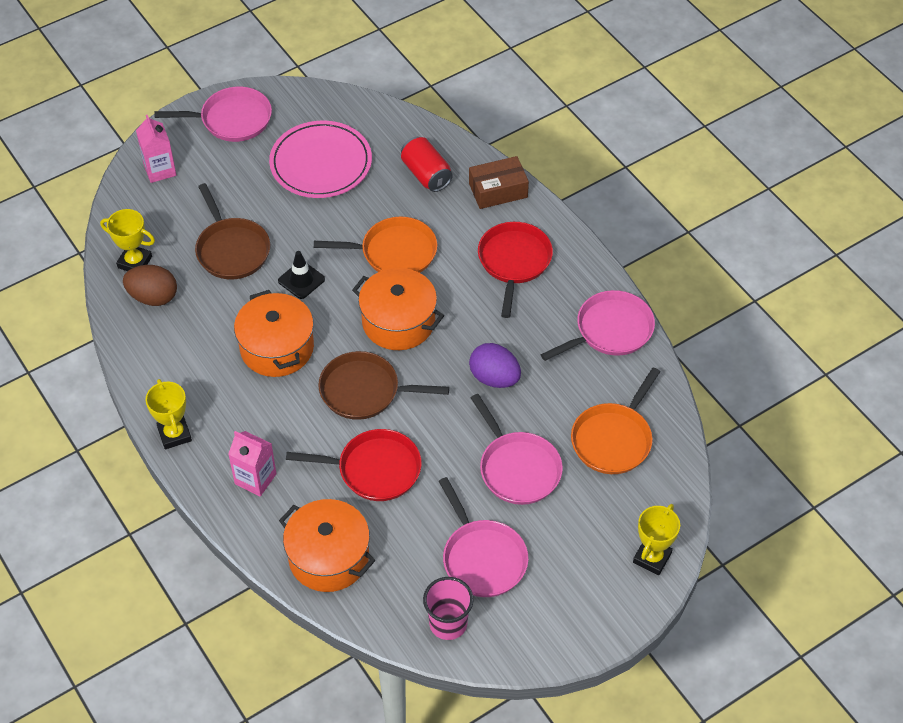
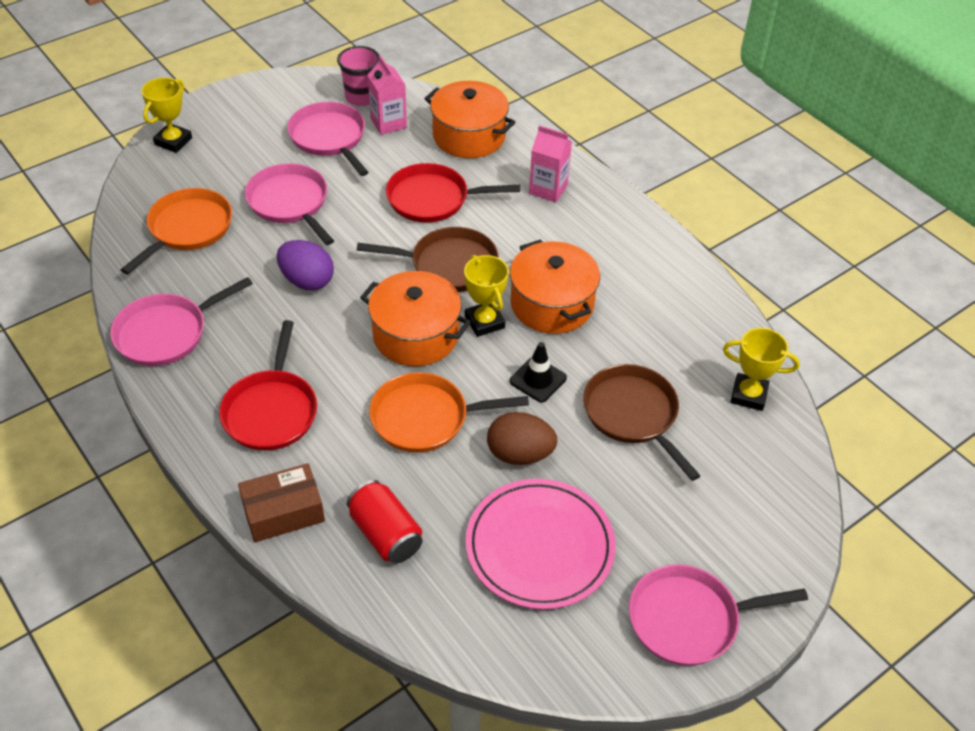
camera: 175 degrees right, 5 degrees down
(153, 297) = (710, 354): brown egg -> brown egg (519, 454)
(160, 170) = (766, 526): pink carton -> pink carton (388, 123)
(174, 434) = (638, 222): yellow trophy -> yellow trophy (484, 322)

